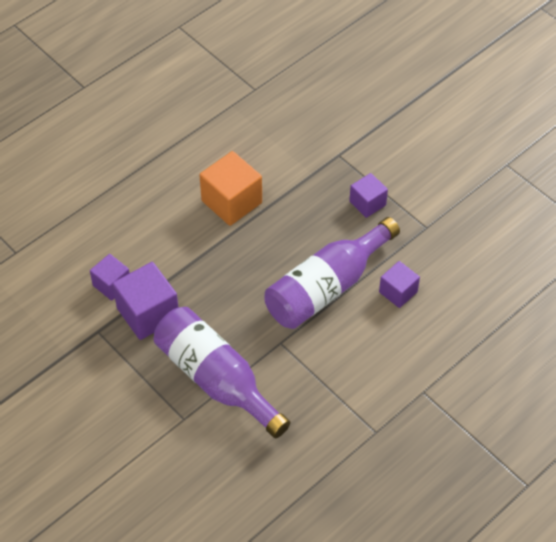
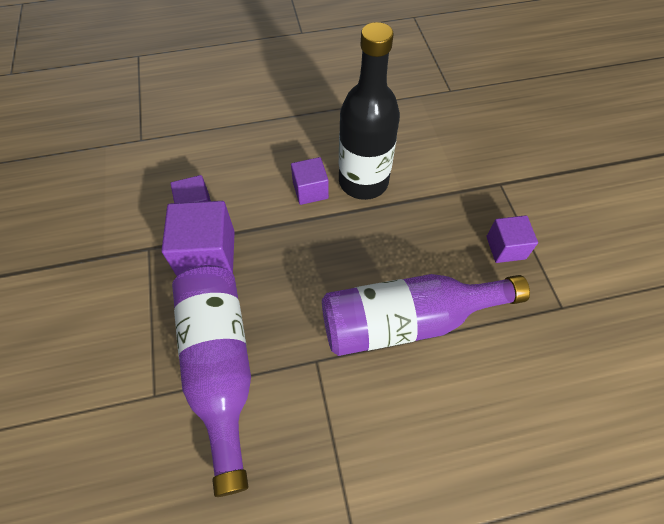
camera: 30 degrees right, 5 degrees up
(231, 202) = (363, 182): orange cube -> black bottle
(398, 292) = (488, 370): purple cube -> purple cube (310, 190)

